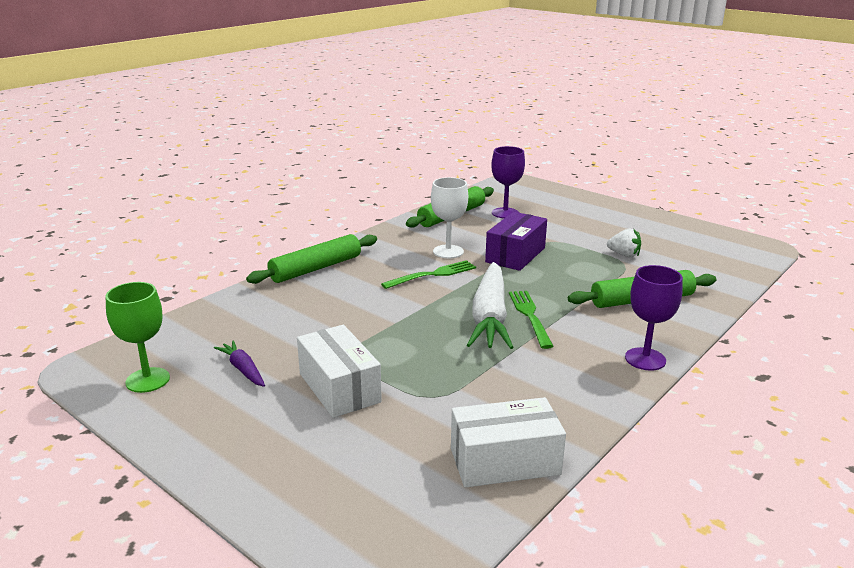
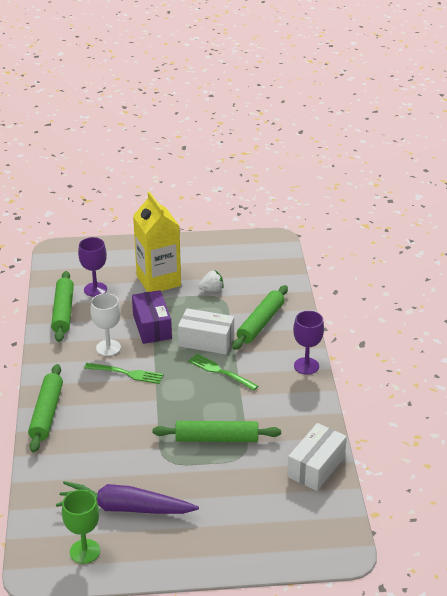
camera: 45 degrees left, 10 degrees up
(243, 369) = (125, 508): purple carrot -> purple carrot, size x2.11
(339, 388) = (191, 482): white box -> white box (206, 341)
(431, 366) = (216, 438): none -> green rolling pin
(432, 275) = (126, 373): green fork -> green fork turned 90 degrees clockwise
(490, 317) = (201, 385): white carrot -> none
(576, 229) = (158, 281): none -> yellow carton

